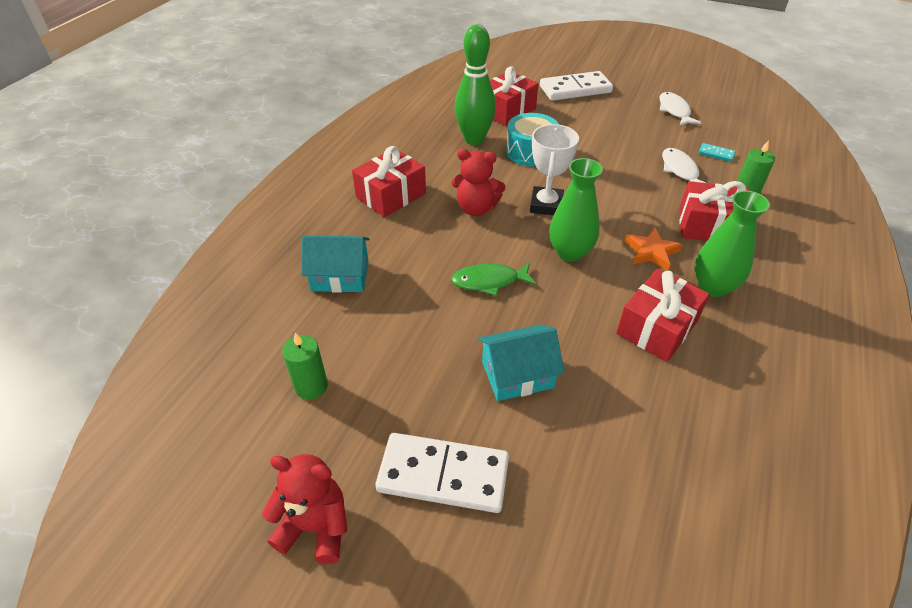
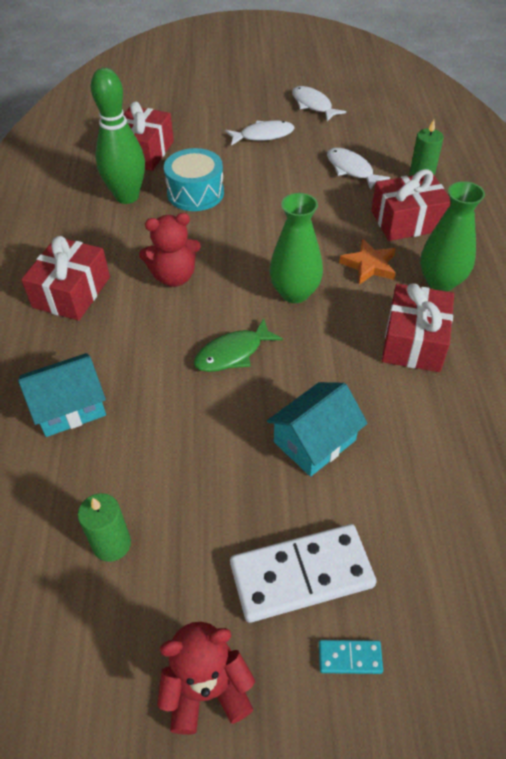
camera: 25 degrees left, 5 degrees up
(546, 205) = (244, 249): white trophy -> none
(575, 89) = (202, 107): white domino -> none
(615, 123) = (263, 135): none -> white fish
(716, 154) = (374, 141): turquoise domino -> turquoise domino (350, 657)

